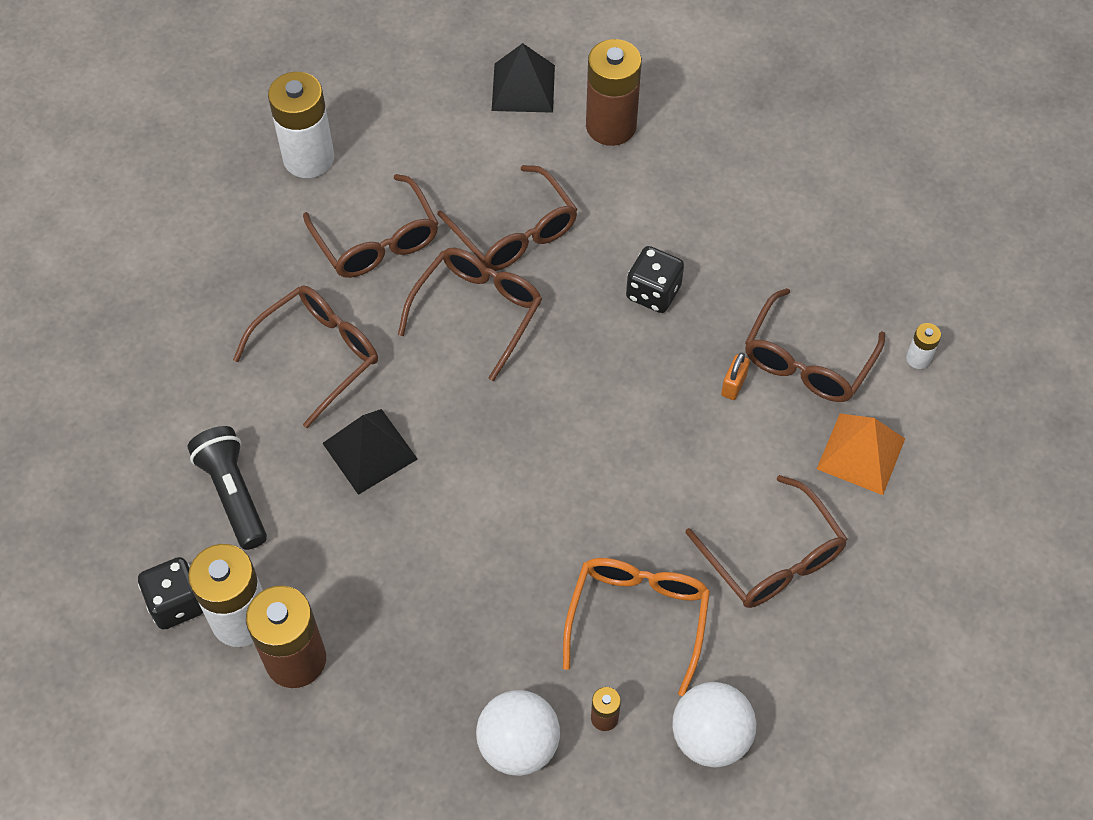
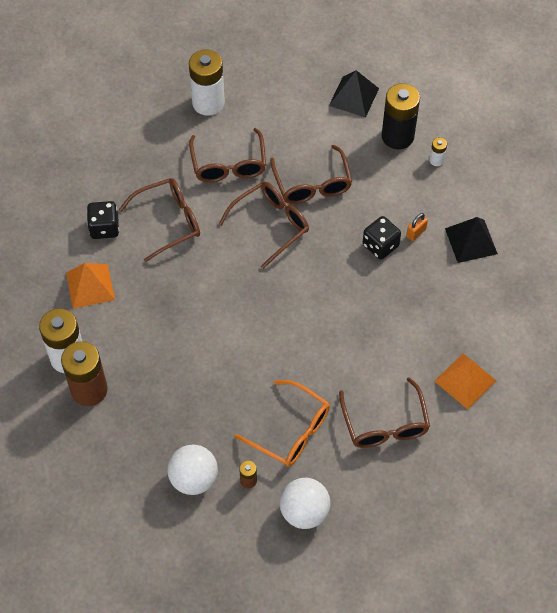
camera: 20 degrees right, 0 degrees up
(177, 603) = (36, 337): black dice -> black dice (104, 228)
(233, 493) = (90, 286): black flashlight -> orange pyramid
(370, 451) = (176, 286): black pyramid -> black pyramid (471, 241)
(611, 126) = (397, 136): brown battery -> black battery
(638, 617) = (291, 431): orange glasses -> orange glasses turned 90 degrees clockwise
(733, 385) = (405, 316): orange padlock -> orange padlock (416, 233)
(807, 361) = (456, 316): brown glasses -> none
(918, 358) = (526, 336): white battery -> white battery (436, 160)

